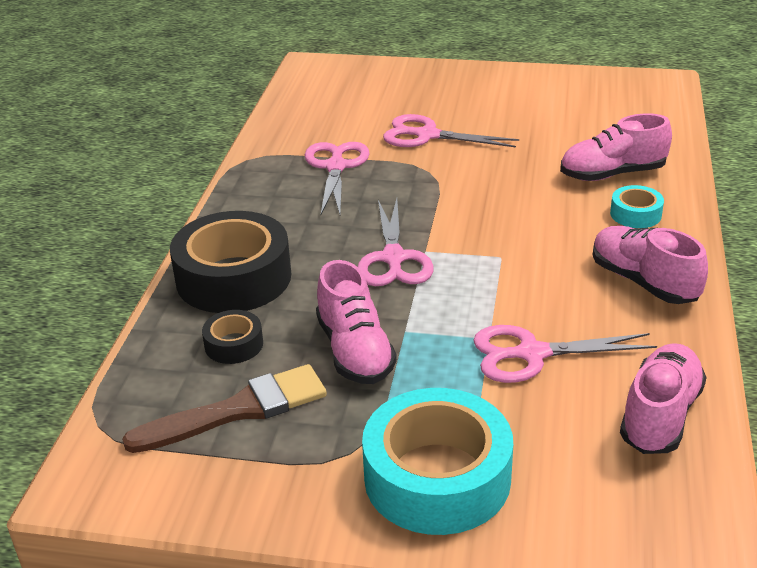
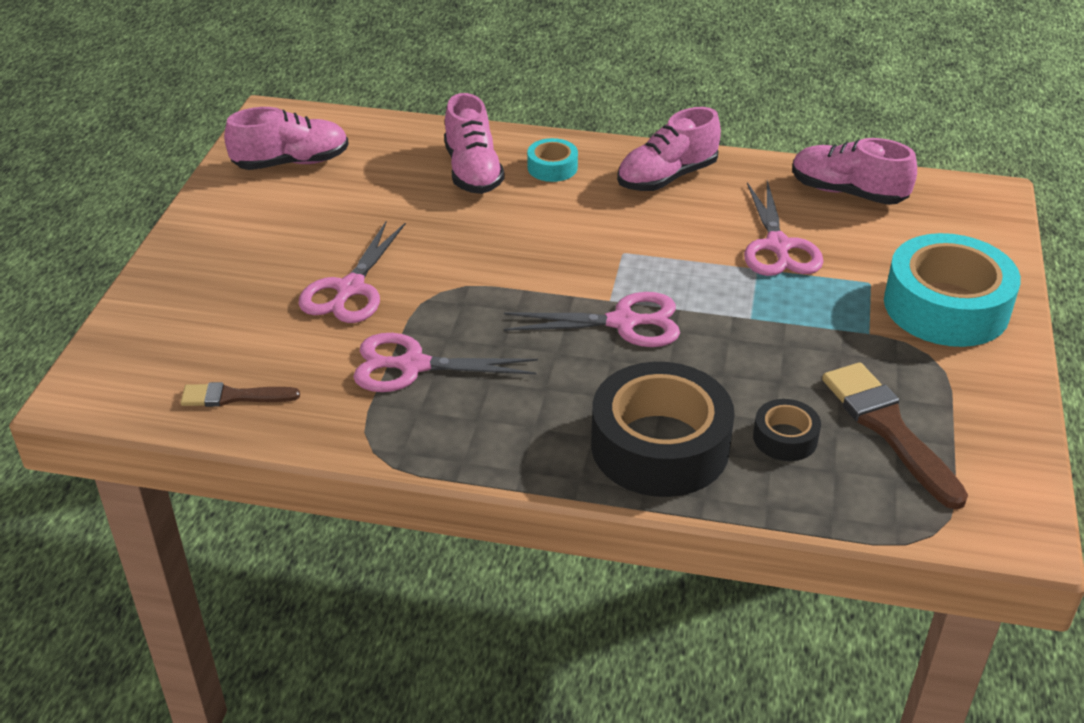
camera: 90 degrees left, 5 degrees up
(305, 108) = (233, 397): none -> brown brush
(354, 351) = (786, 351): pink shoe -> pink shoe (291, 162)

